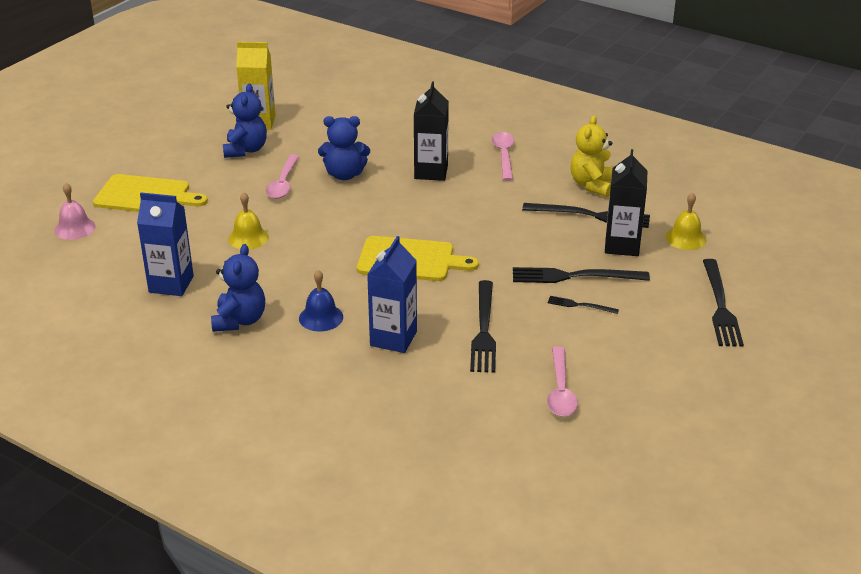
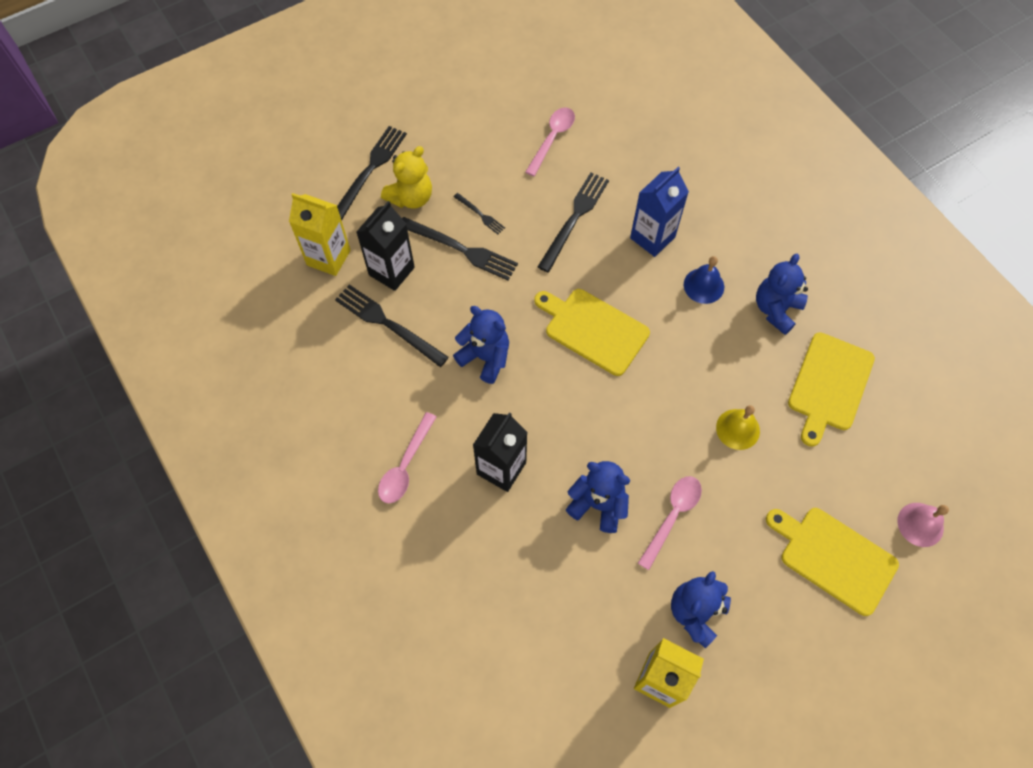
camera: 155 degrees left, 30 degrees up
(171, 284) = (829, 385): blue carton -> yellow cutting board
(492, 220) = (485, 357): none -> blue teddy bear
(592, 185) = (351, 371): yellow teddy bear -> yellow teddy bear (411, 197)
(685, 238) = (328, 257): yellow bell -> yellow carton

